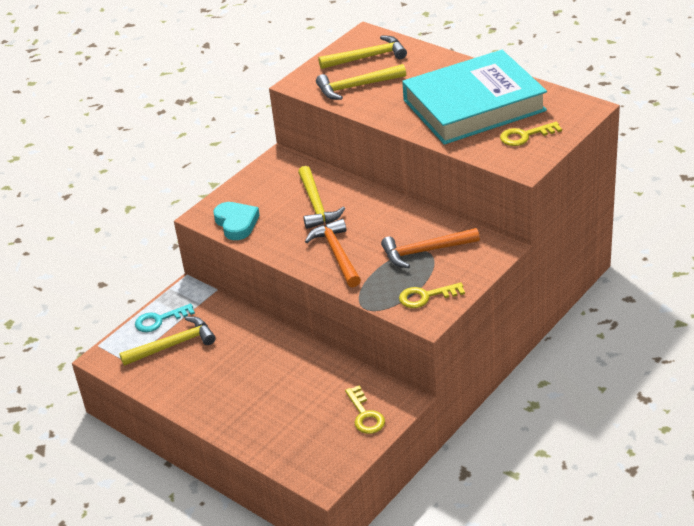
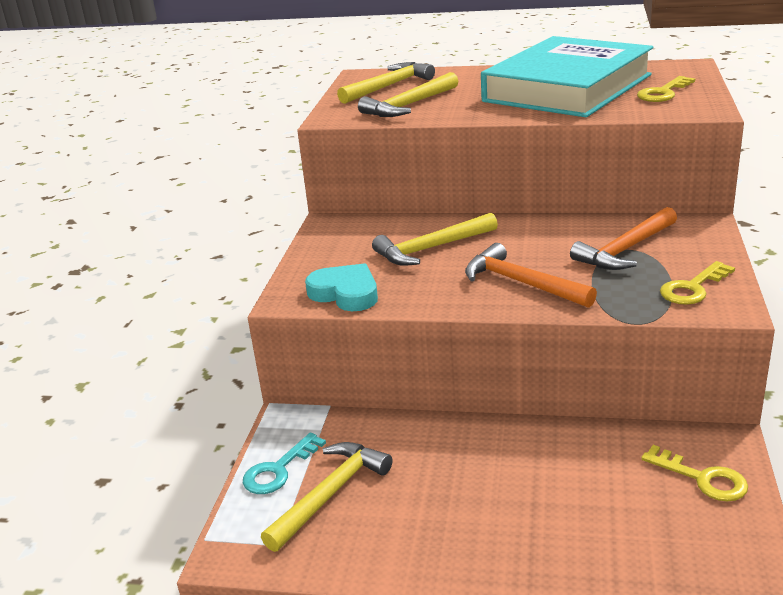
camera: 30 degrees left, 10 degrees down
(316, 205) = (431, 248): yellow hammer -> yellow hammer turned 105 degrees clockwise

